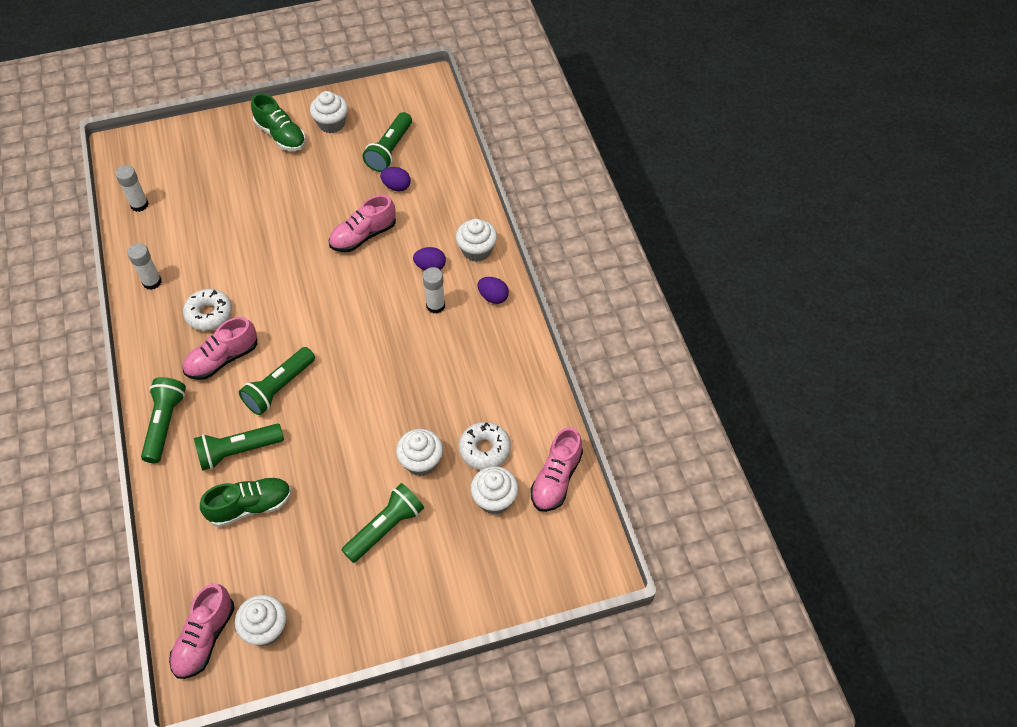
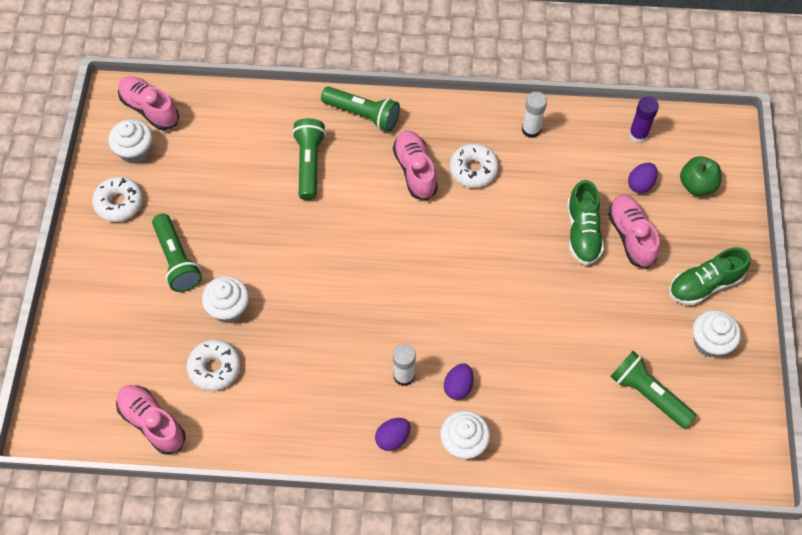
camera: 110 degrees right, 5 degrees up
(139, 205) = (638, 134): white glue stick -> purple glue stick
(184, 156) = (697, 185): none -> green apple
(250, 506) = (250, 162): green shoe -> green shoe (582, 232)
(279, 388) = (362, 209): green flashlight -> none
(336, 614) = (119, 203): none -> white donut
(363, 236) = (525, 331): pink shoe -> pink shoe (631, 236)
(396, 186) = (587, 385): purple egg -> purple egg (640, 184)
(494, 499) = (159, 359): white cupcake -> none

